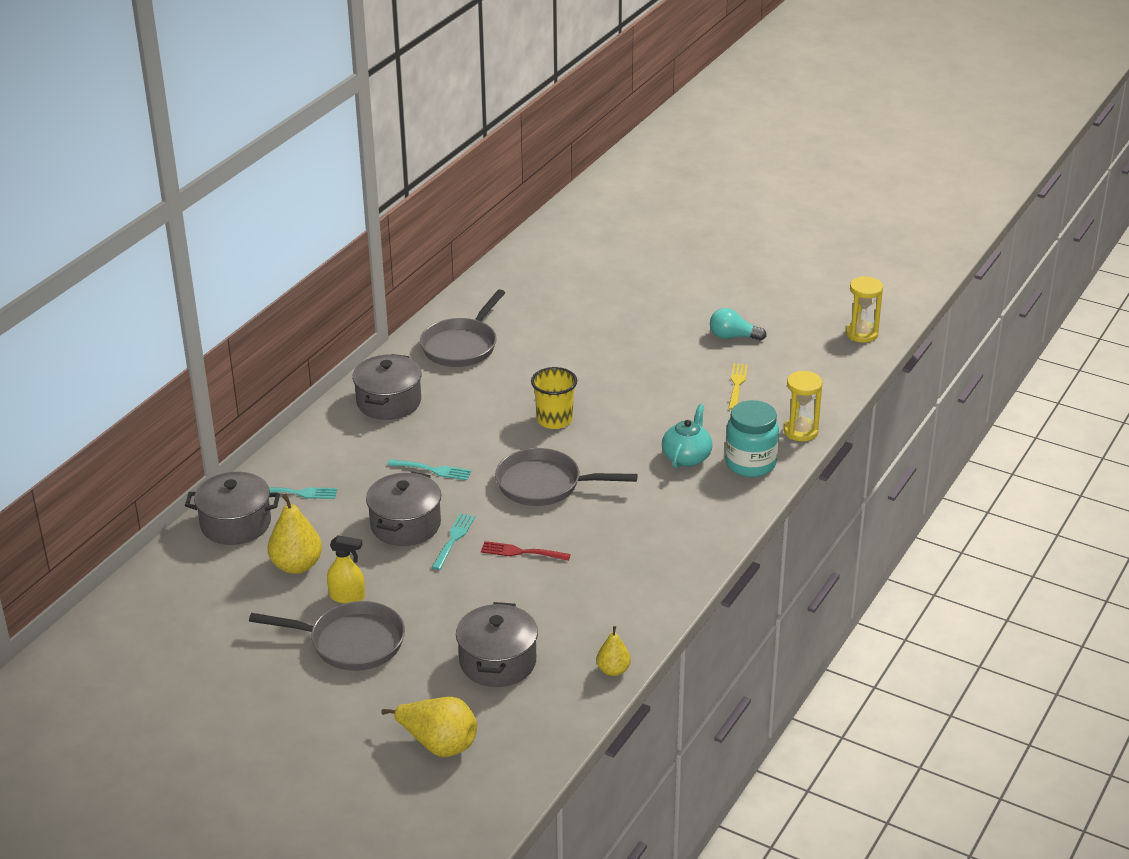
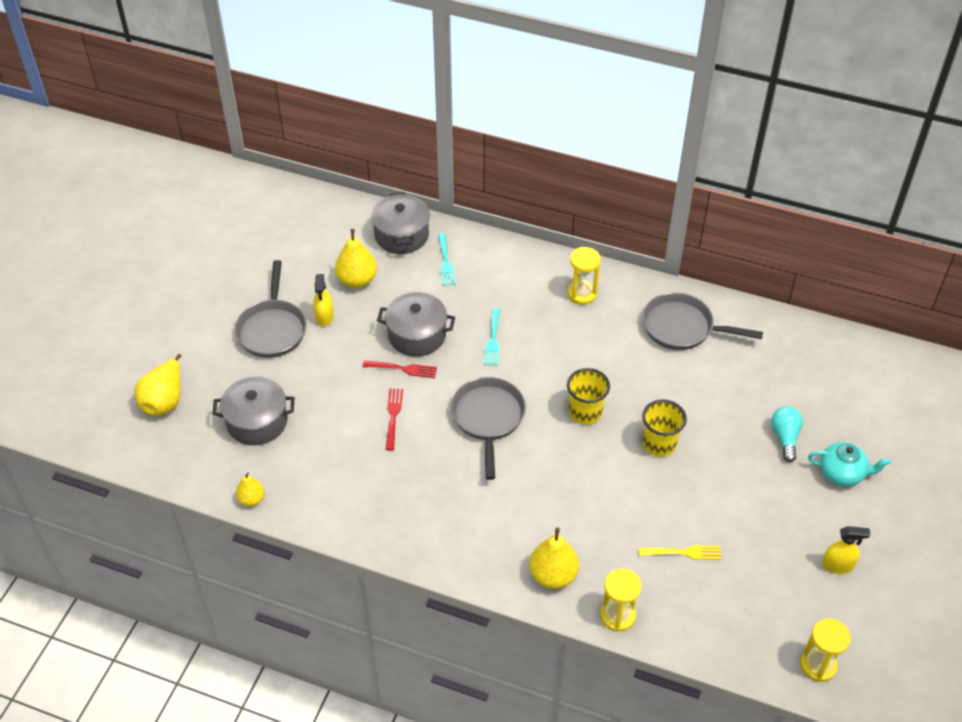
camera: 80 degrees right, 15 degrees up
(389, 402) = (582, 294): grey pot -> yellow hourglass
(453, 539) = (403, 369): turquoise fork -> red fork
(607, 381) = (659, 444): none -> yellow cup
(687, 457) = (552, 521): turquoise teapot -> turquoise teapot (842, 473)
(733, 337) = (770, 541): turquoise light bulb -> turquoise light bulb (785, 437)
(750, 464) = (553, 575): turquoise jar -> yellow pear
(764, 307) = (838, 565): none -> yellow spray bottle

